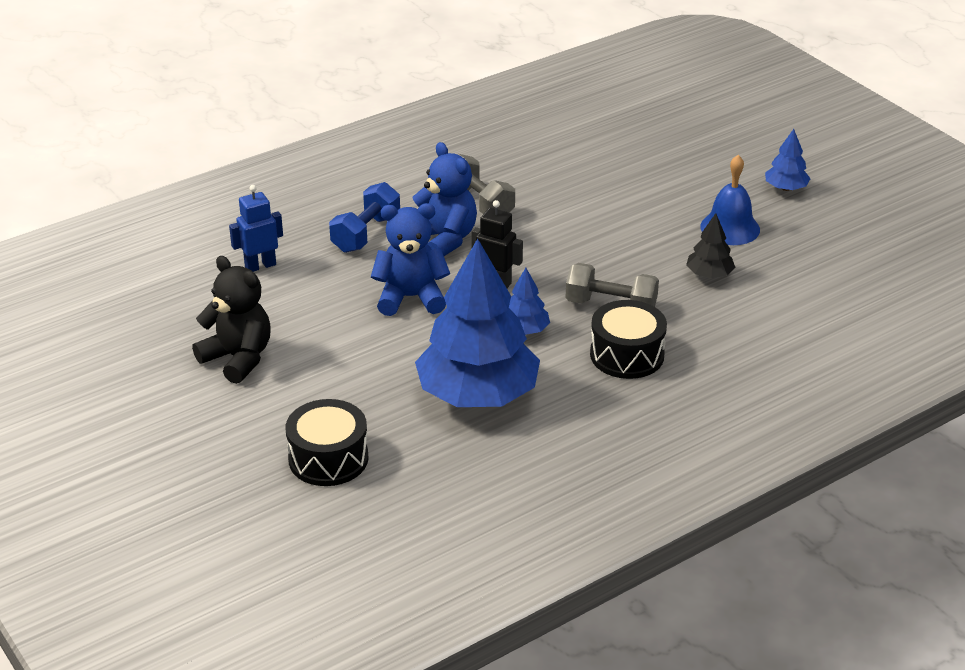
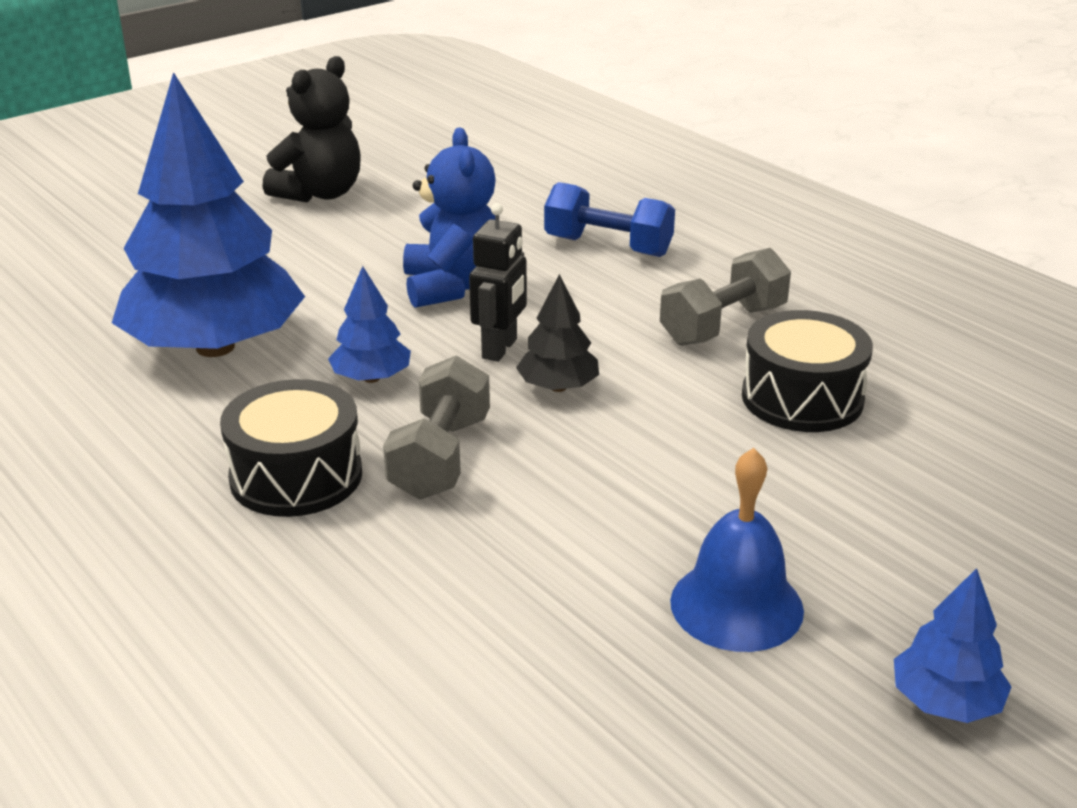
camera: 85 degrees right, 5 degrees down
(260, 266) = (516, 189): blue robot -> none
(328, 458) = (110, 257): black drum -> black drum (802, 398)
(444, 239) = (608, 303): blue teddy bear -> none
(709, 274) = (554, 574): black tree -> black tree (558, 387)

